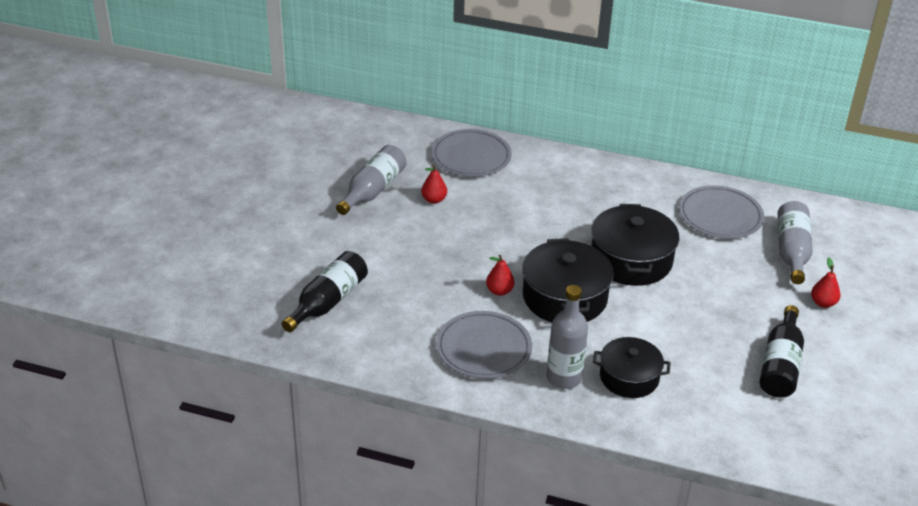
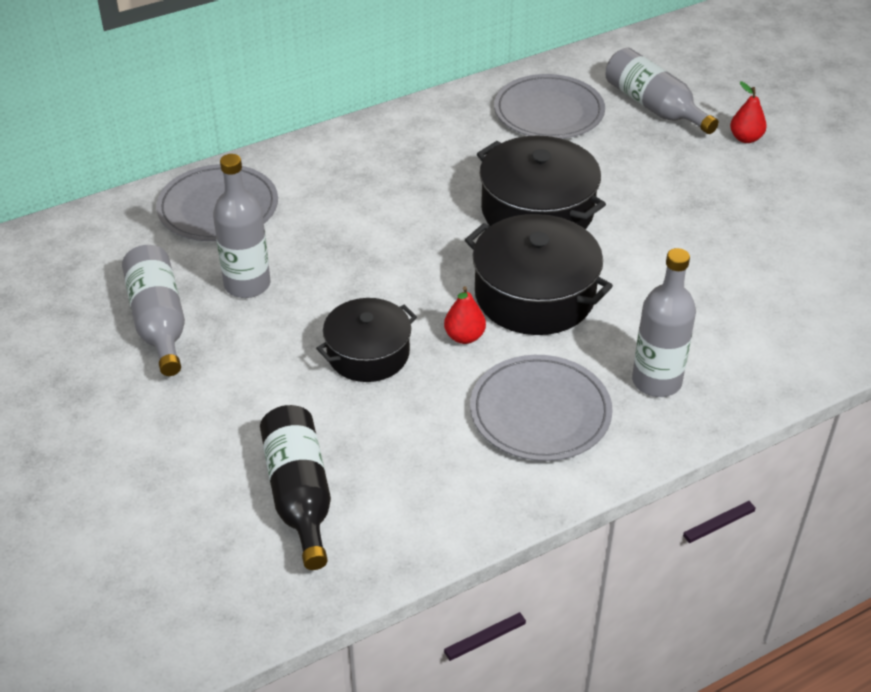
camera: 45 degrees left, 5 degrees up
(434, 200) = (247, 284): red pear -> grey bottle
(629, 377) = (708, 333): black pot -> black pot (368, 353)
(780, 365) = (800, 222): black bottle -> none

